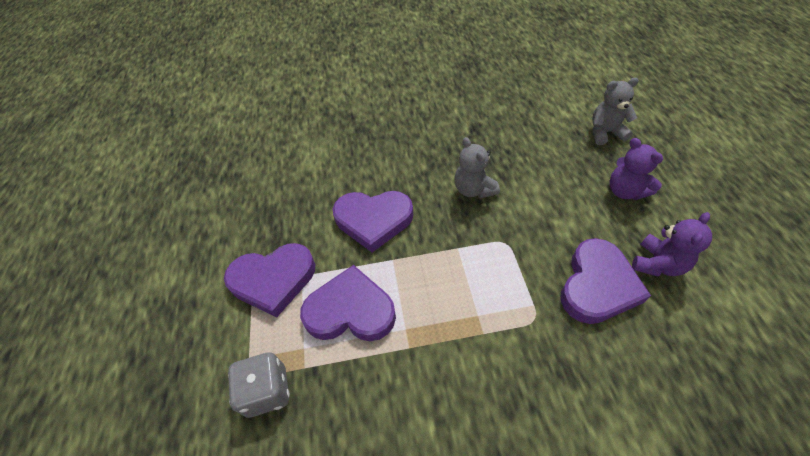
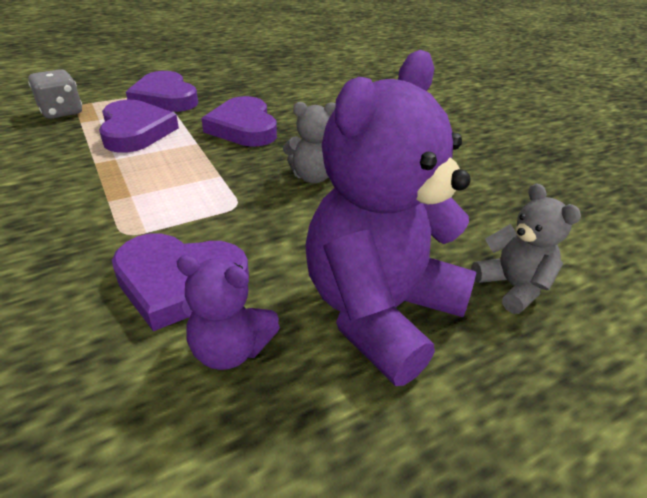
camera: 65 degrees right, 15 degrees down
(473, 189) = (313, 177): grey teddy bear -> grey teddy bear turned 135 degrees counterclockwise
(625, 191) = (379, 311): purple teddy bear -> purple teddy bear, size x2.08

